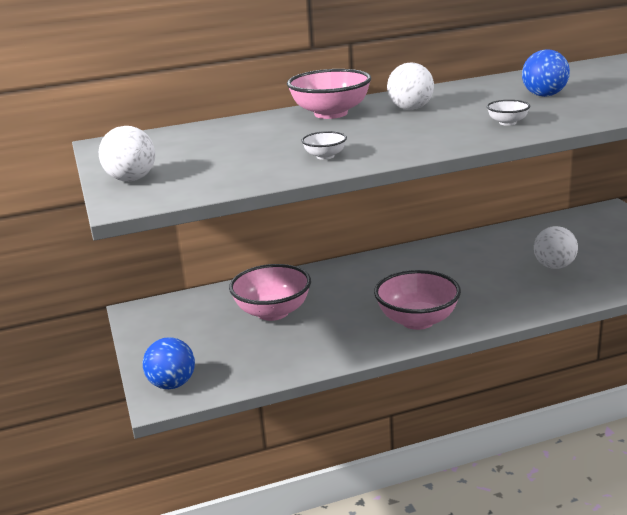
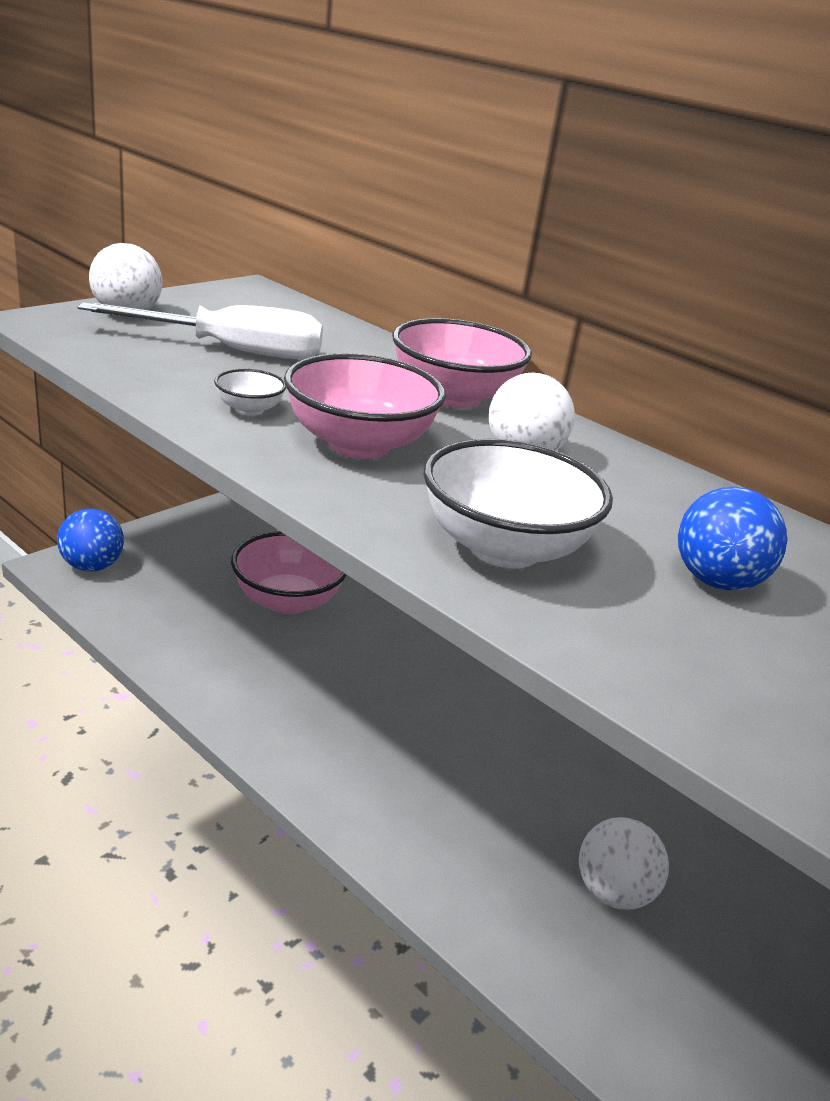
camera: 55 degrees right, 5 degrees up
(226, 155) = (232, 350): none -> white screwdriver
(417, 320) = (325, 741): pink bowl -> pink bowl (359, 444)
(507, 123) = (504, 548): white bowl -> white bowl, size x2.14

